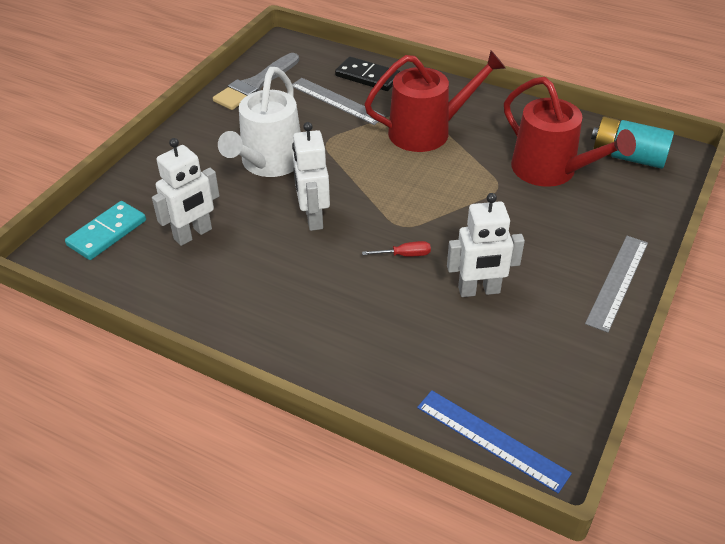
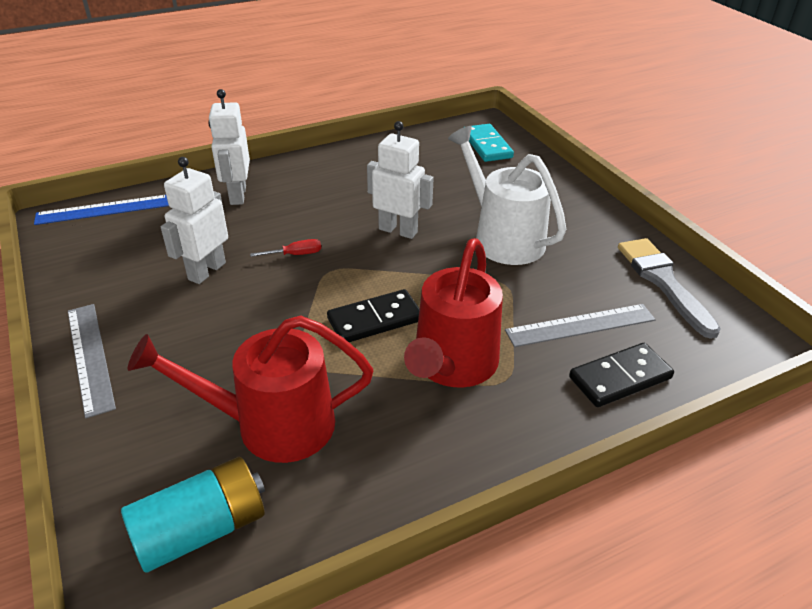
camera: 125 degrees right, 5 degrees down
(193, 234) = (444, 174): white robot -> white robot (237, 195)
(404, 255) = (295, 254): red screwdriver -> red screwdriver turned 135 degrees counterclockwise
(426, 178) = (374, 319): none -> black domino

